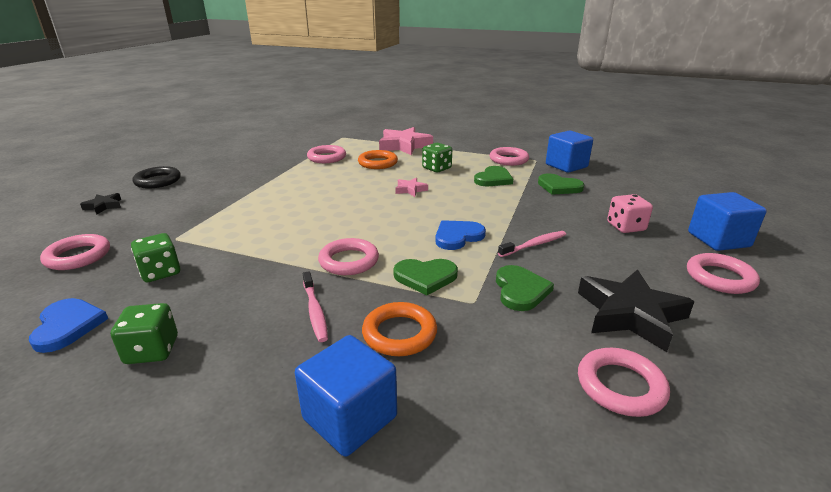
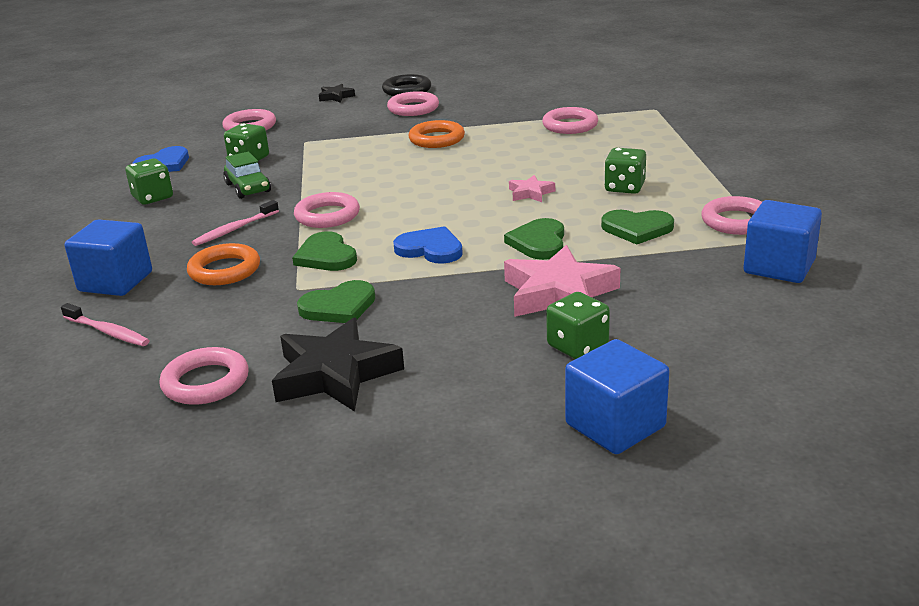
camera: 65 degrees right, 0 degrees up
(229, 286) = (248, 188): none -> green car
(378, 163) = (592, 153): orange ring -> orange ring (436, 139)
(404, 146) = (682, 148): pink star -> pink star (559, 293)
(534, 245) = (453, 294): pink toothbrush -> pink toothbrush (108, 332)
(559, 187) = (671, 277): green heart -> green heart (539, 242)
(625, 227) = (577, 346): pink dice -> green dice
(720, 278) = (480, 430): pink ring -> pink ring (413, 108)

